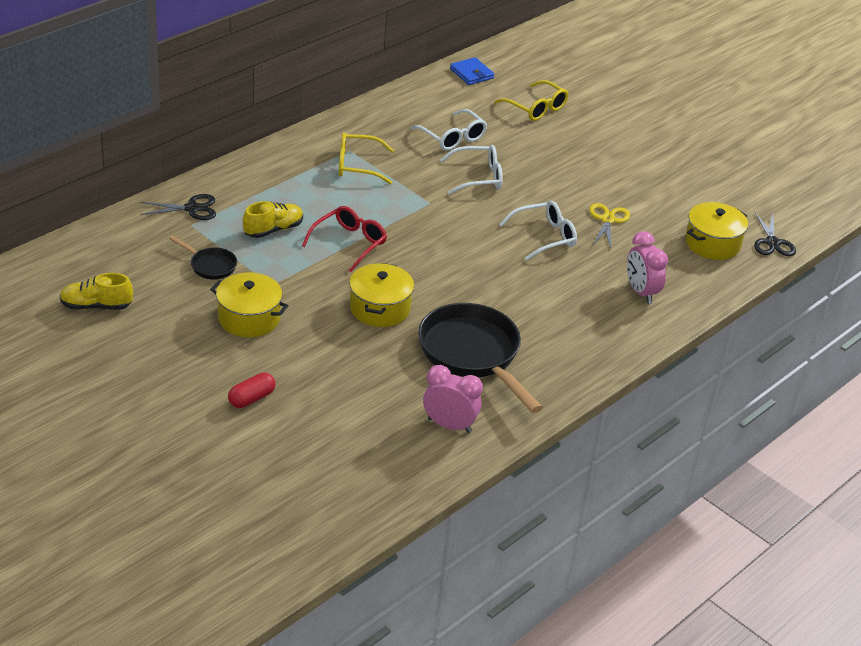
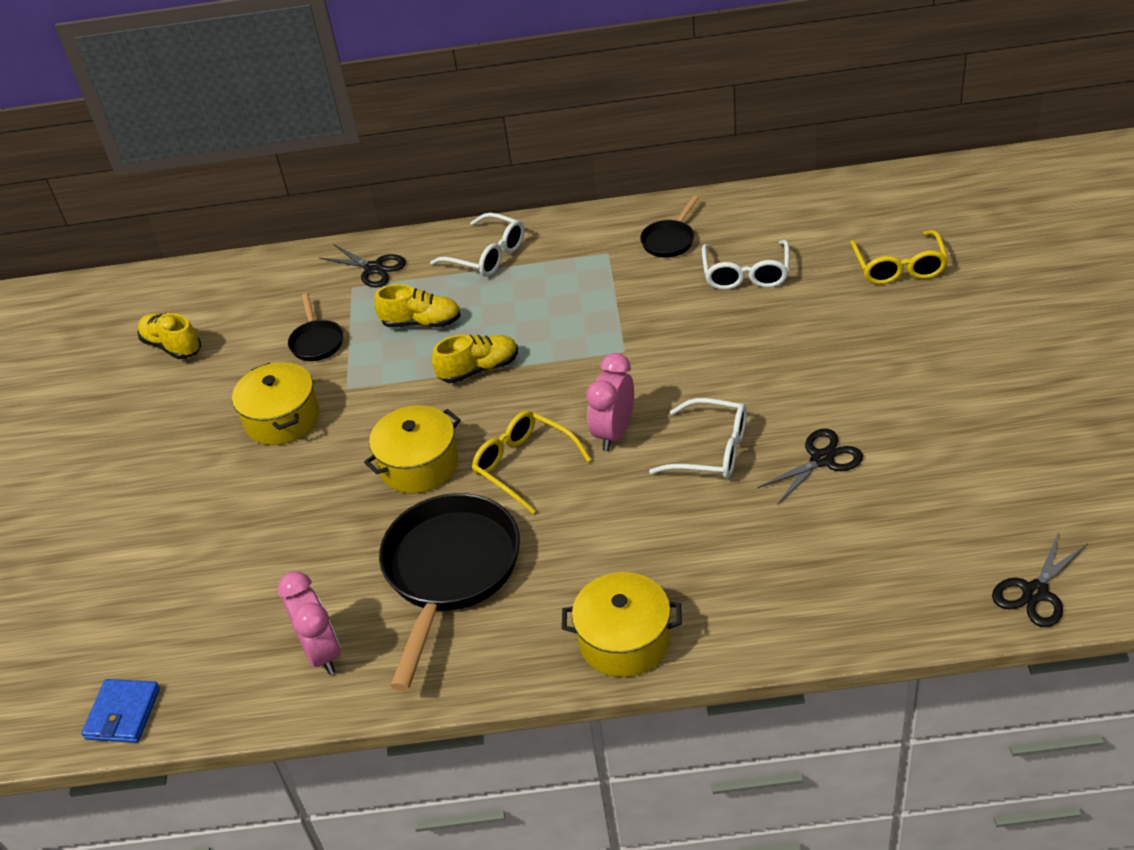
camera: 50 degrees right, 5 degrees up
(251, 398) = (179, 515): red capsule -> none
(349, 243) = (479, 369): red glasses -> yellow shoe
(357, 165) = (595, 275): yellow glasses -> yellow glasses (524, 465)
(381, 132) = (670, 240): none -> black pan
(471, 73) = (865, 196): blue wallet -> blue wallet (123, 713)
(478, 177) = (719, 338): white glasses -> white glasses (487, 255)
(608, 220) = (822, 459): yellow scissors -> black scissors
(641, 292) = (751, 583): pink clock -> pink clock (614, 433)
(712, 243) = (937, 555): yellow pot -> yellow pot (624, 640)

